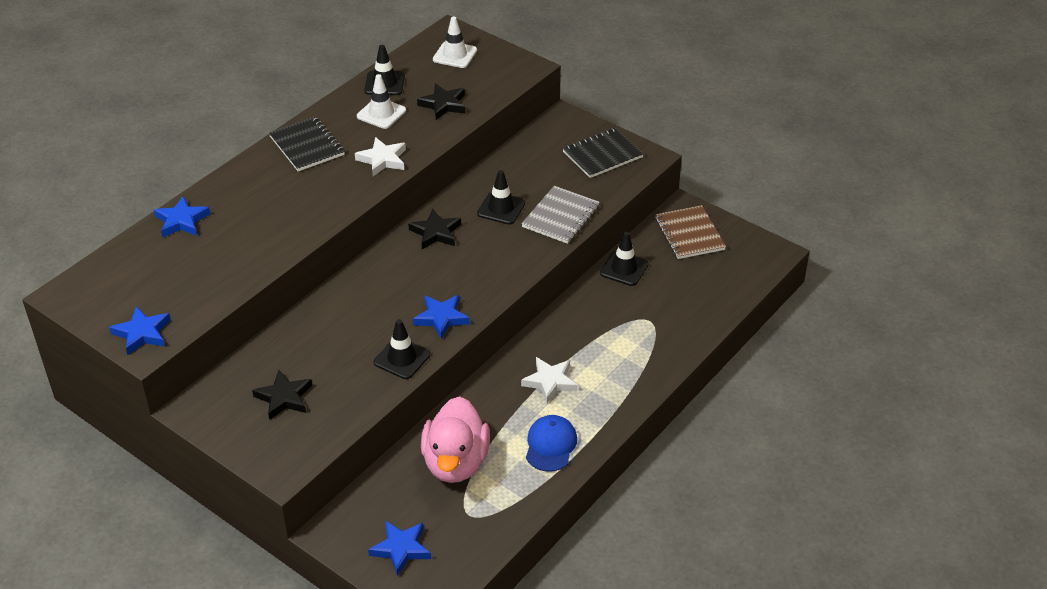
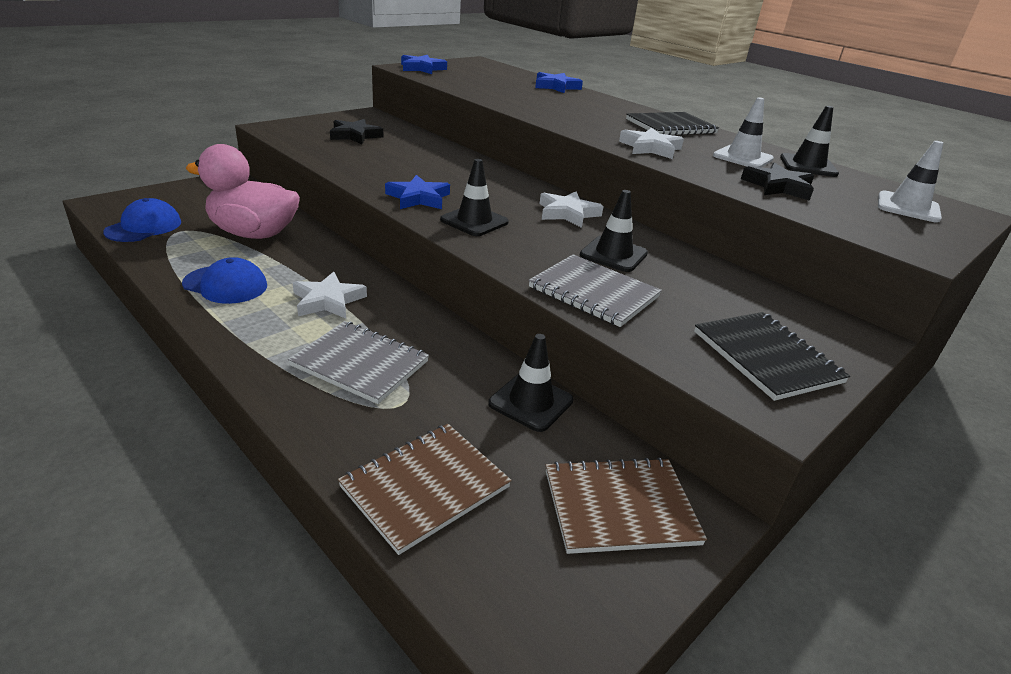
camera: 95 degrees right, 10 degrees down
(401, 549) = (177, 200): blue star -> none
(402, 358) = (369, 175): black traffic cone -> black traffic cone (474, 221)
(436, 233) = (568, 213): black star -> white star
(471, 543) = (144, 227): none -> blue cap
(618, 346) = (360, 363): none -> grey notebook
(706, 299) = (425, 487): none -> brown notebook

